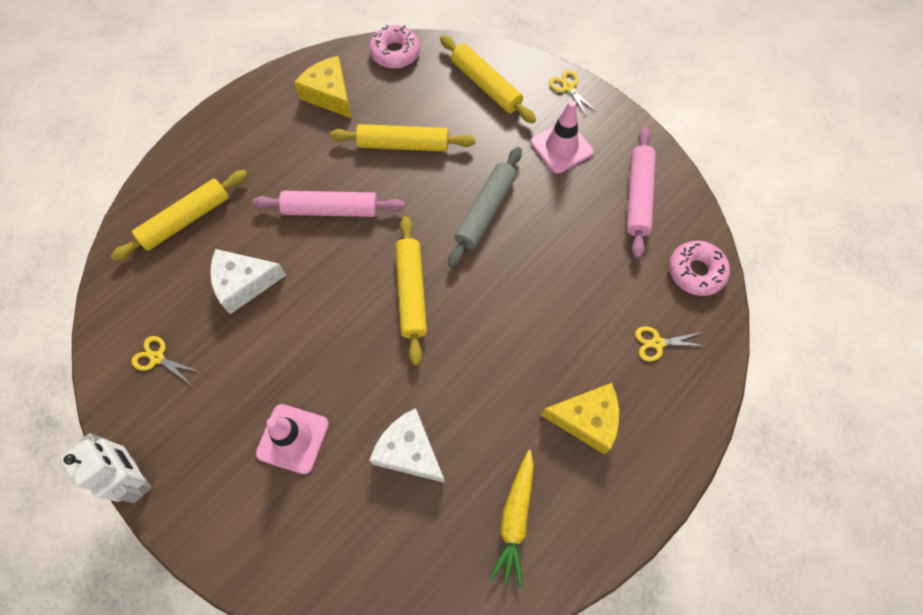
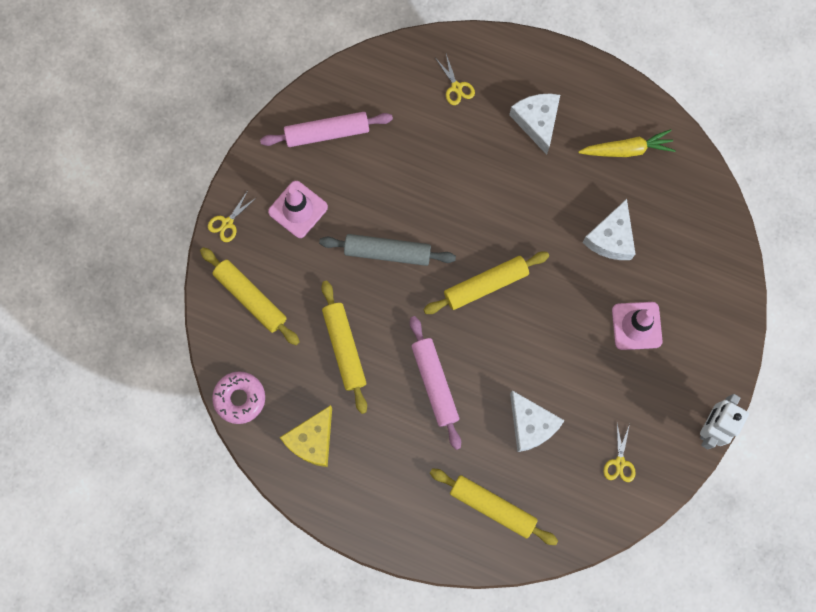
camera: 110 degrees left, 10 degrees up
(486, 85) = (250, 298): yellow rolling pin -> yellow rolling pin turned 75 degrees counterclockwise
(586, 420) = (537, 122): yellow cheese -> white cheese
(696, 272) = (383, 72): pink donut -> none

